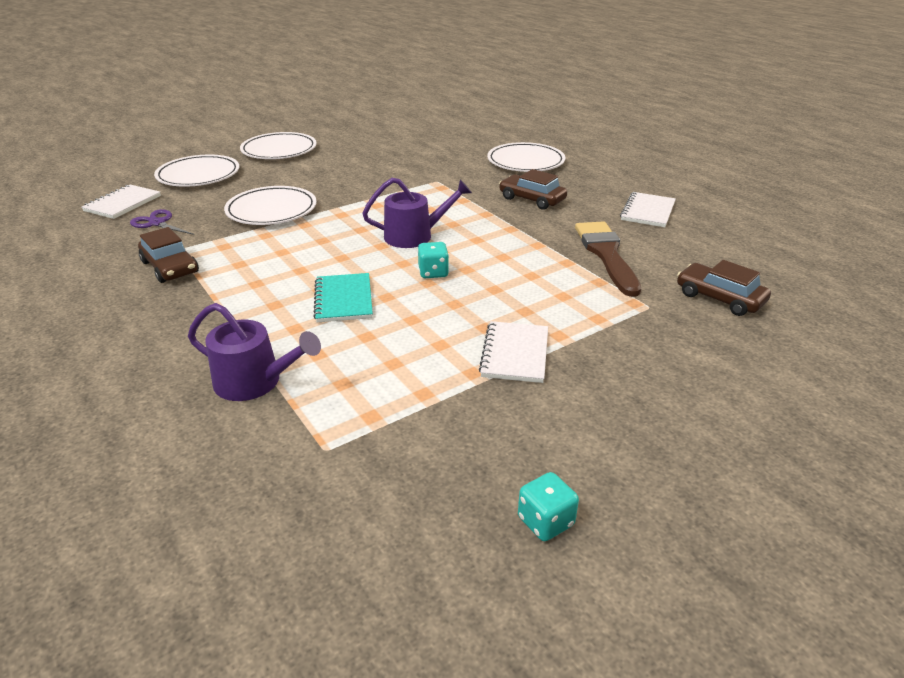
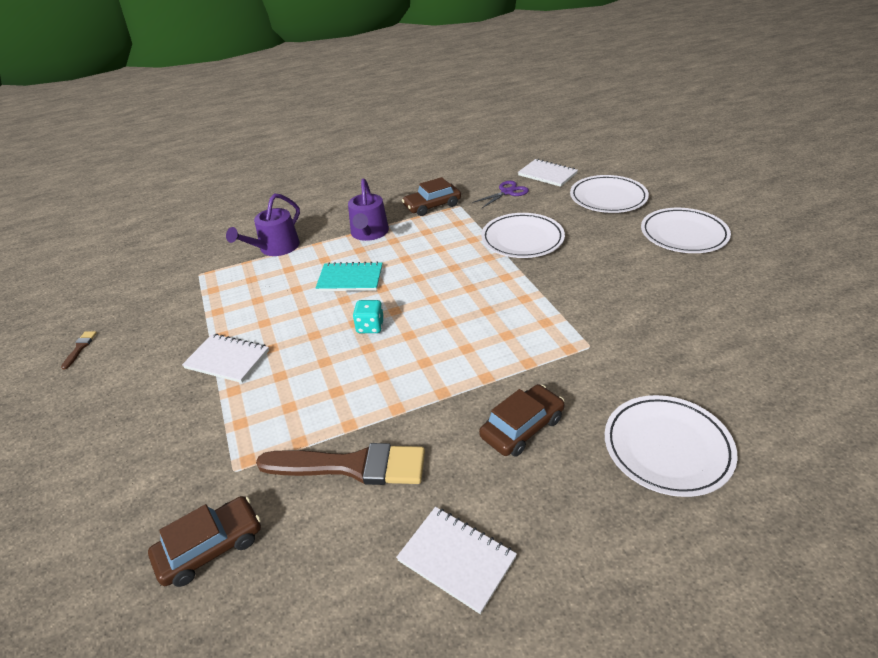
camera: 105 degrees right, 5 degrees up
(414, 236) = (446, 320): purple watering can -> purple watering can (369, 233)
(545, 521) = (80, 348): turquoise dice -> brown brush

